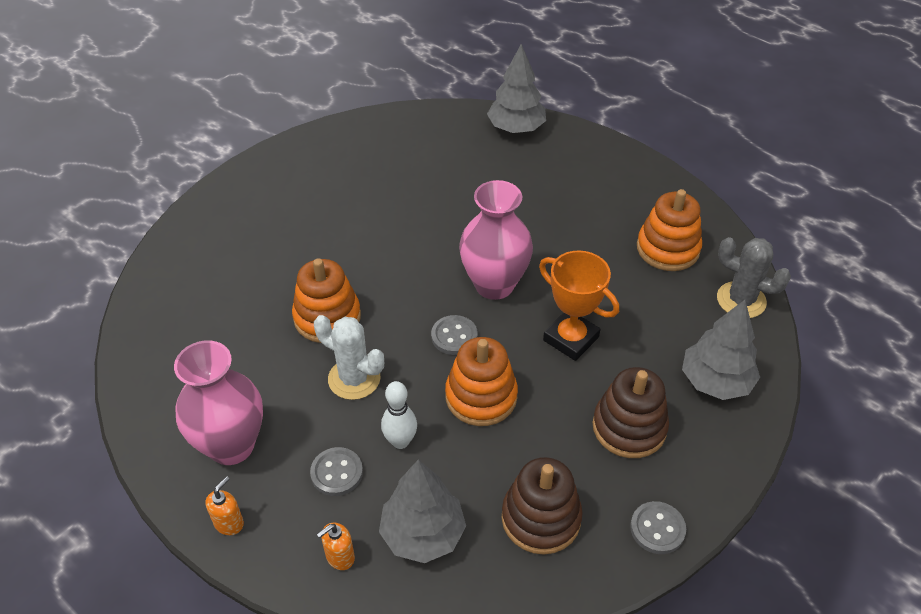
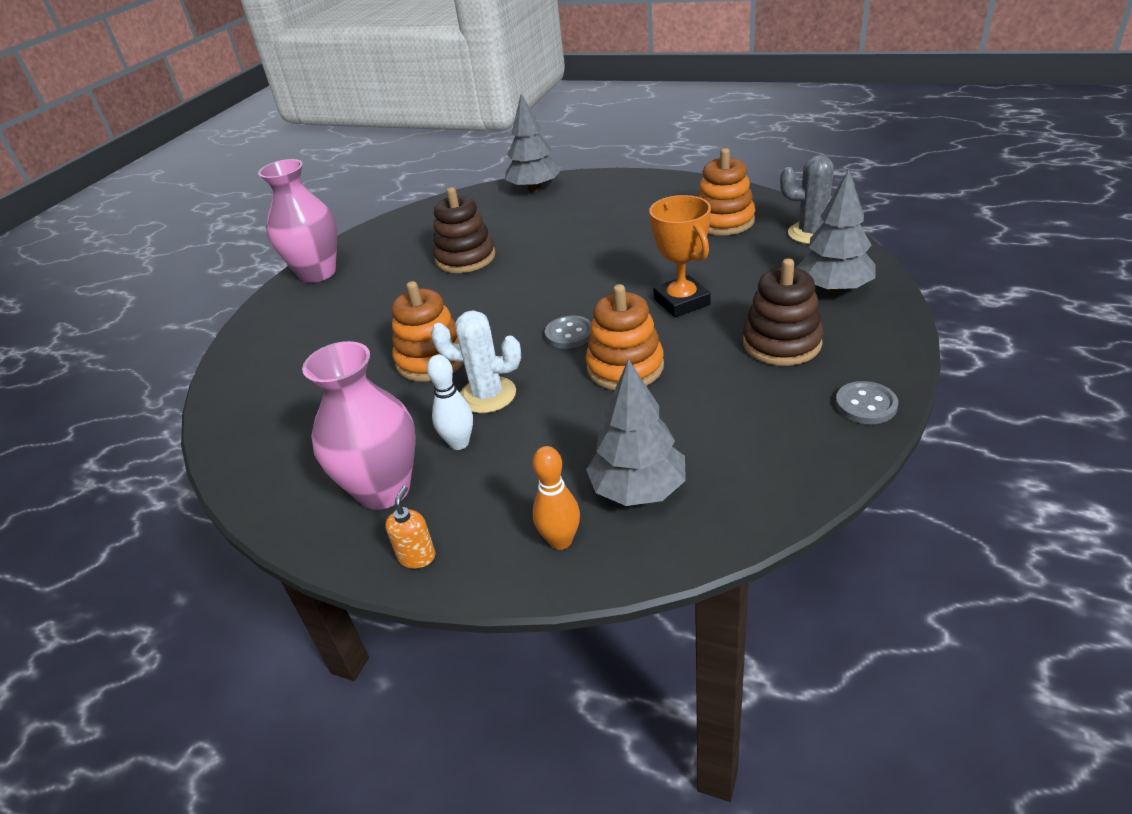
camera: 15 degrees left, 10 degrees down
(337, 473) = (514, 473): grey button -> none
(340, 557) = (560, 541): orange soap dispenser -> orange bowling pin
(400, 441) = (566, 426): white bowling pin -> white bowling pin (459, 443)
(494, 285) = (583, 288): pink vase -> pink vase (317, 273)
(541, 518) = (749, 436): brown stacking toy -> brown stacking toy (465, 258)
(571, 339) = (681, 302): orange trophy -> orange trophy turned 45 degrees clockwise

